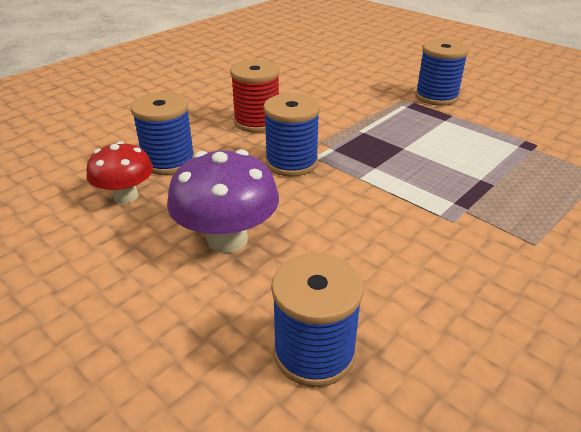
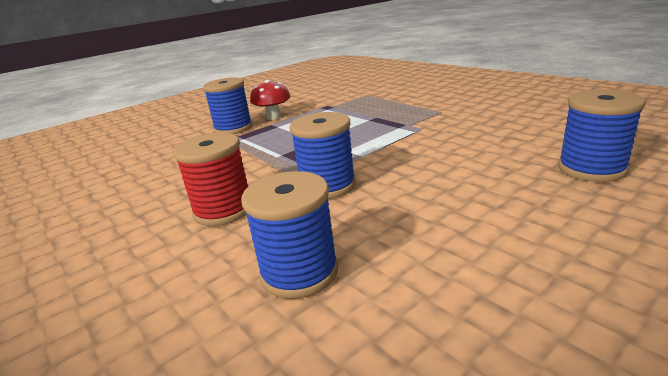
camera: 80 degrees left, 10 degrees down
(126, 196) = (390, 302): red mushroom -> red mushroom (273, 117)
(227, 239) = (469, 212): purple mushroom -> none

